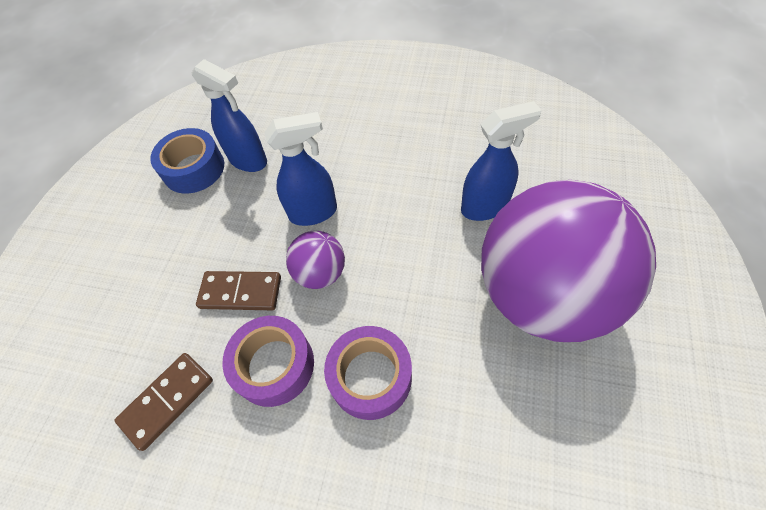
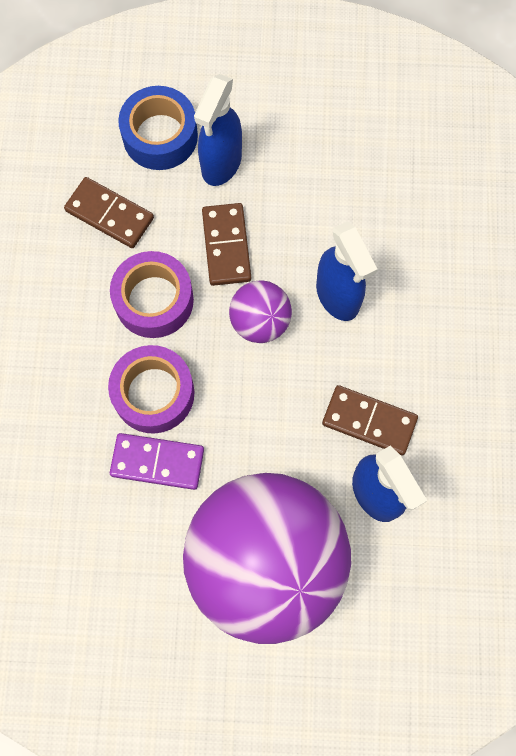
camera: 75 degrees right, 15 degrees up
(193, 169) = (380, 142): blue tape -> blue tape (160, 136)
(248, 160) = (403, 201): blue spray bottle -> blue spray bottle (221, 164)
(424, 204) = (369, 421): none -> brown domino
(442, 381) = (157, 462): none -> purple domino

